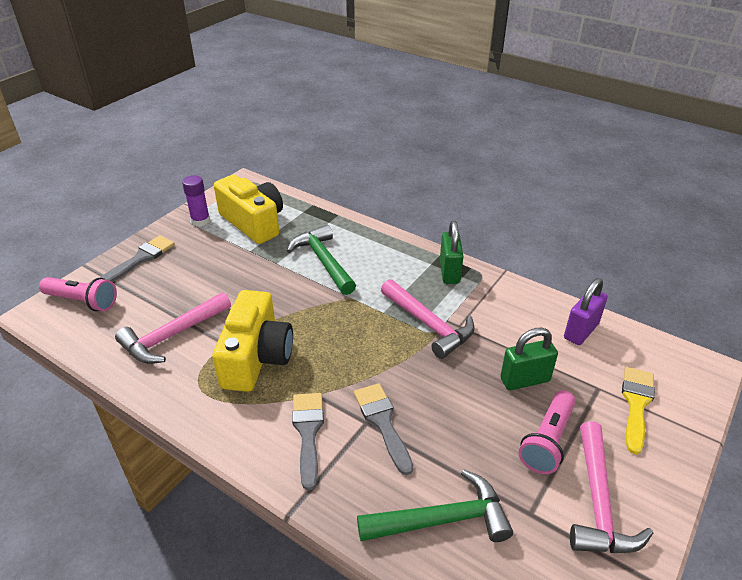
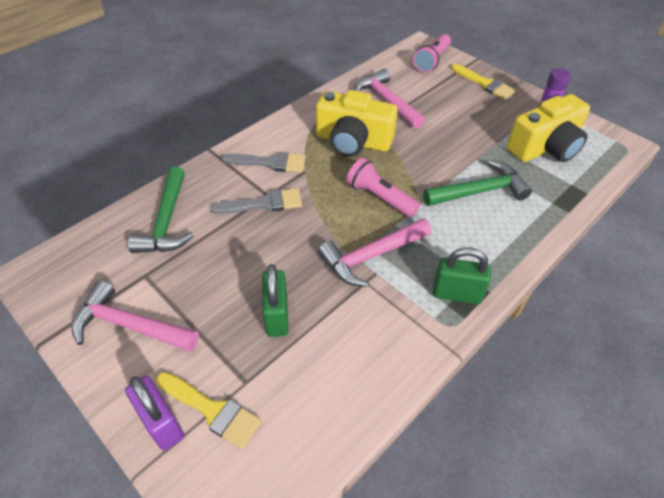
camera: 100 degrees right, 10 degrees up
(141, 259) = (484, 84): grey brush -> yellow brush
(547, 441) = (202, 310): pink flashlight -> pink flashlight (379, 197)
(581, 331) = (333, 400): purple padlock -> purple padlock (161, 423)

